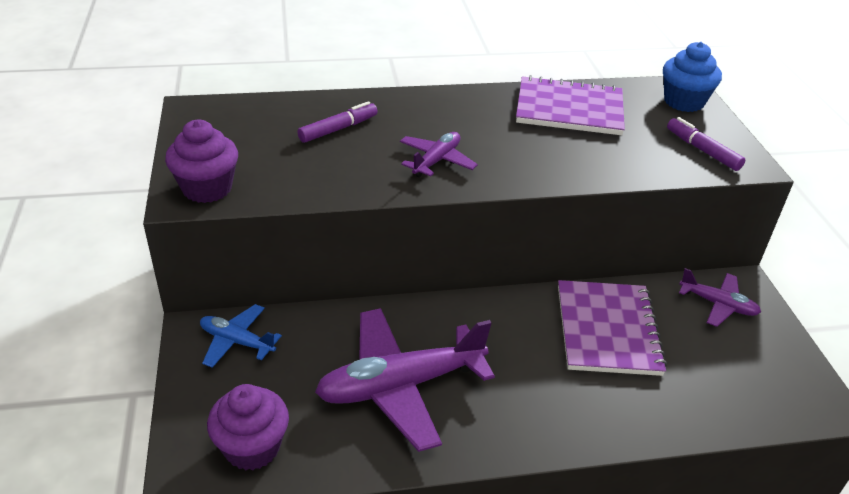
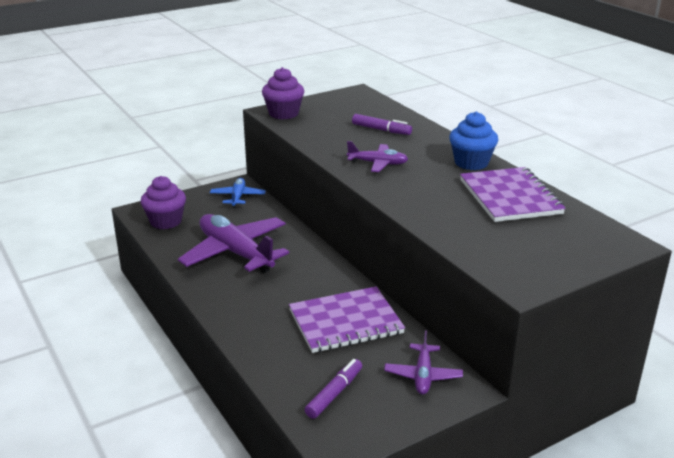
camera: 70 degrees right, 10 degrees down
(683, 102) = (596, 245): blue cupcake -> blue cupcake (471, 163)
(702, 150) = (517, 261): purple marker -> purple marker (334, 393)

